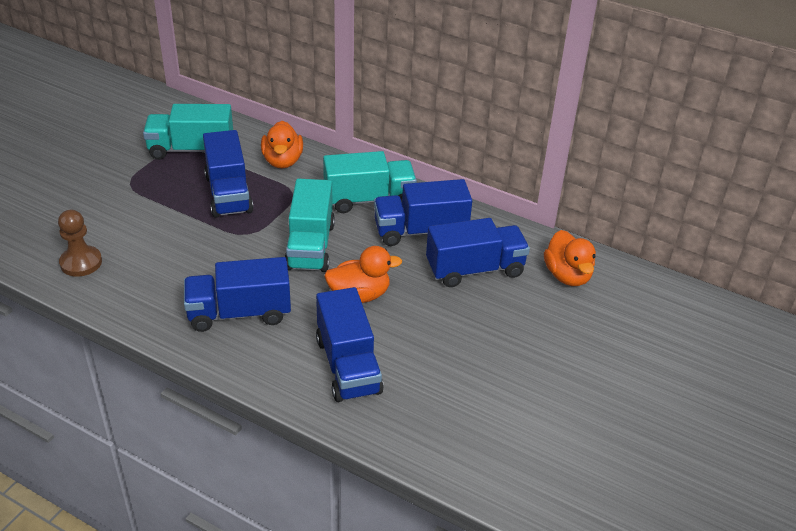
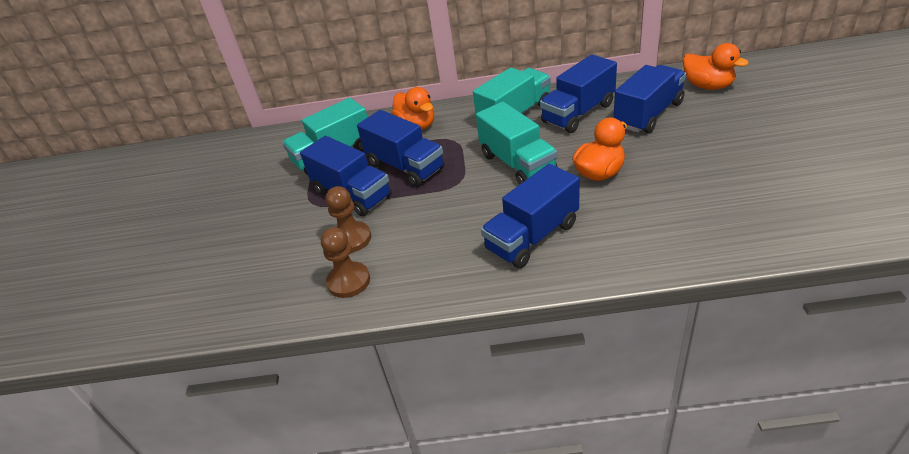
camera: 25 degrees left, 0 degrees up
(121, 230) = (351, 239): none -> brown pawn
(348, 365) = (663, 220): blue truck -> blue truck (352, 194)

